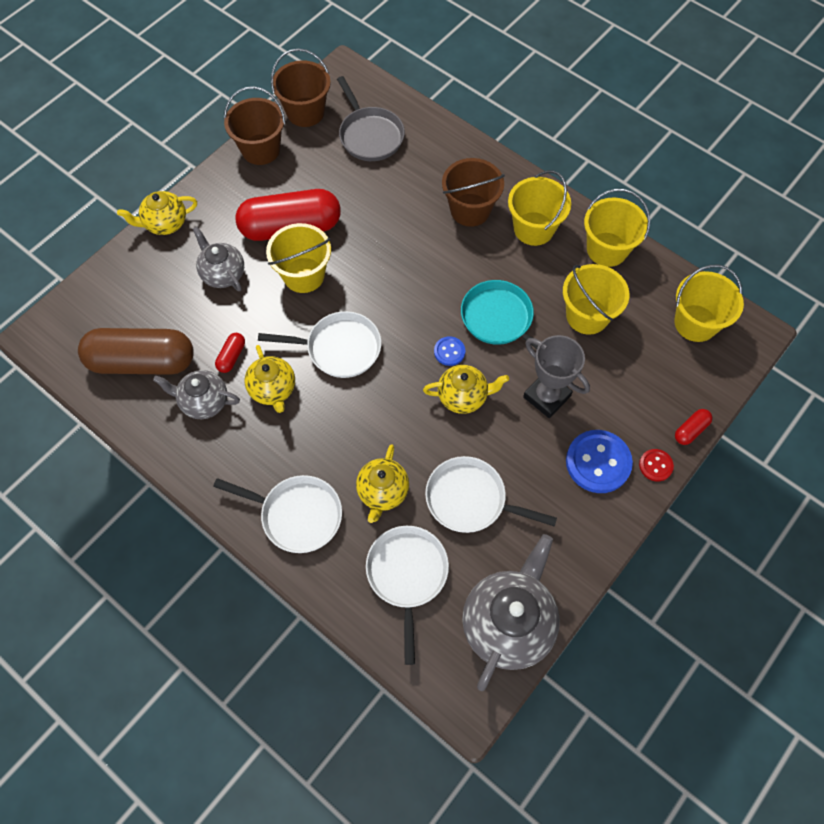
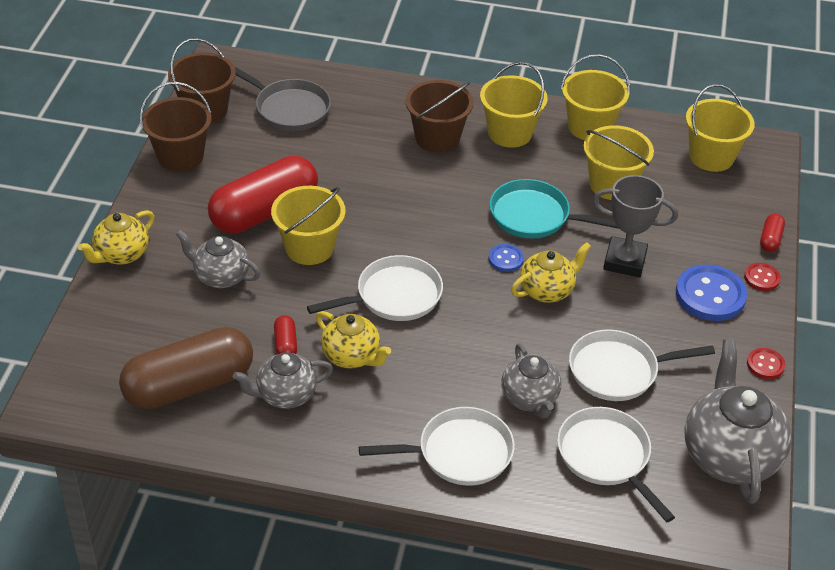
camera: 30 degrees left, 20 degrees down
(382, 492) = (530, 399): yellow teapot -> grey teapot
(599, 552) = (765, 364): none -> red button

